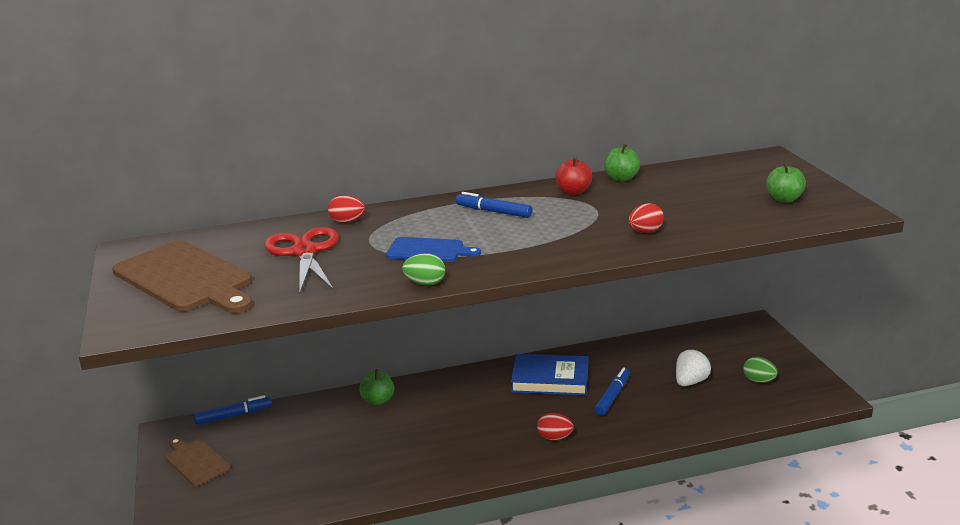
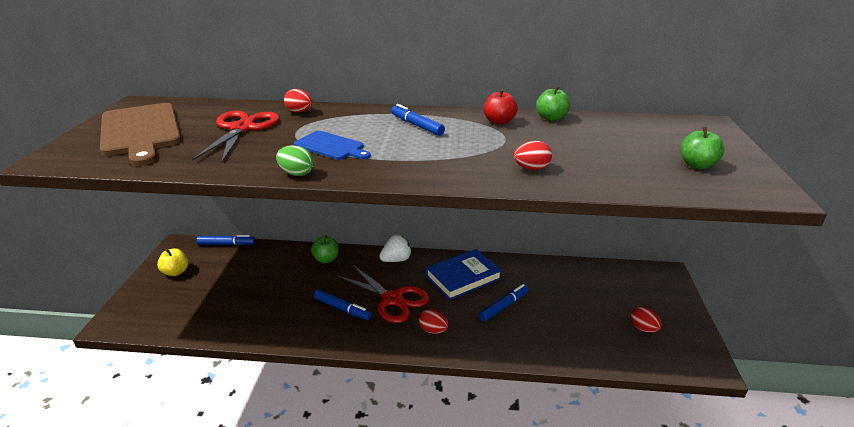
camera: 20 degrees right, 5 degrees up
(196, 461) = (176, 272): brown cutting board -> yellow apple
(439, 444) = (342, 309): none -> blue marker
(488, 420) = (392, 299): none -> red scissors
(550, 379) = (463, 277): blue book -> blue book turned 60 degrees counterclockwise
(690, 382) = (579, 312): white strawberry -> white strawberry (396, 260)
(758, 380) = (643, 328): green egg -> red egg

